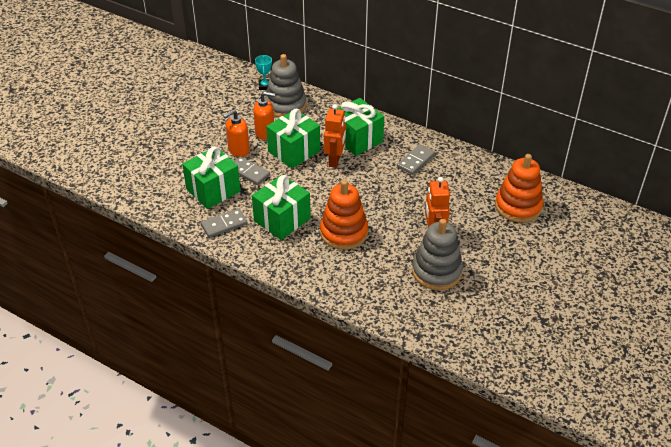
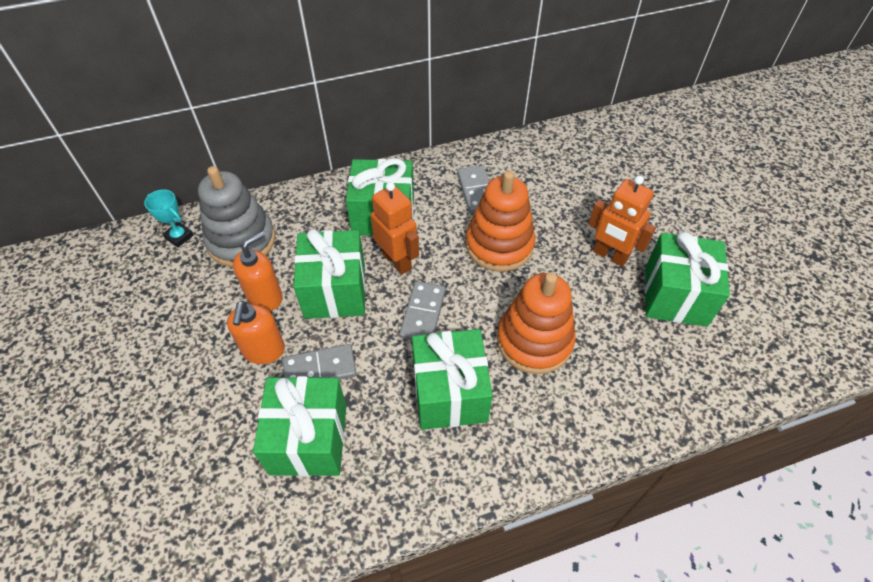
camera: 50 degrees left, 10 degrees up
(224, 224) = (393, 474): grey domino -> grey domino (422, 313)
(436, 271) = (675, 295): grey stacking toy -> green gift
(518, 206) = (626, 161): orange stacking toy -> orange stacking toy (499, 245)

